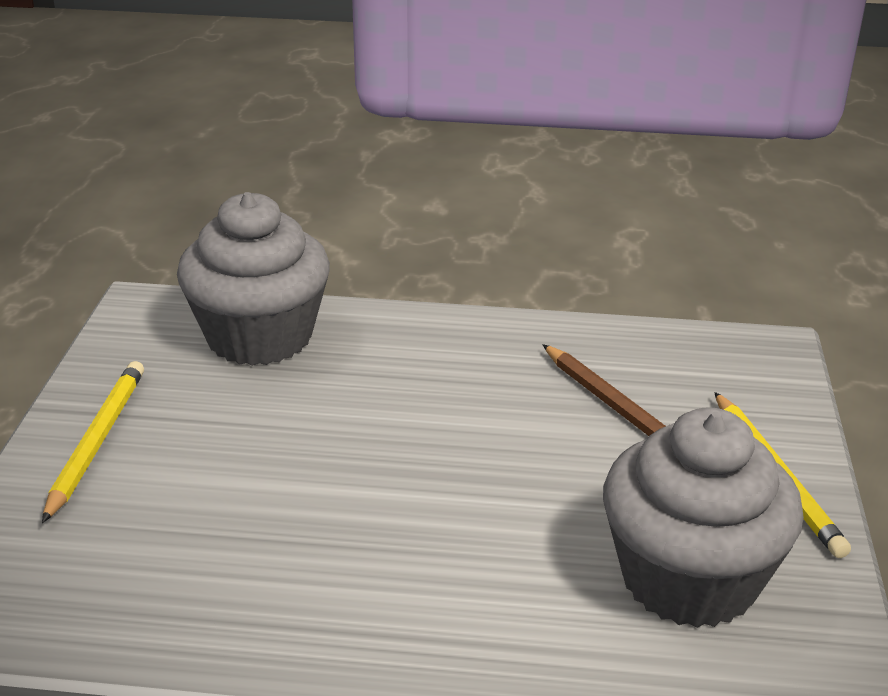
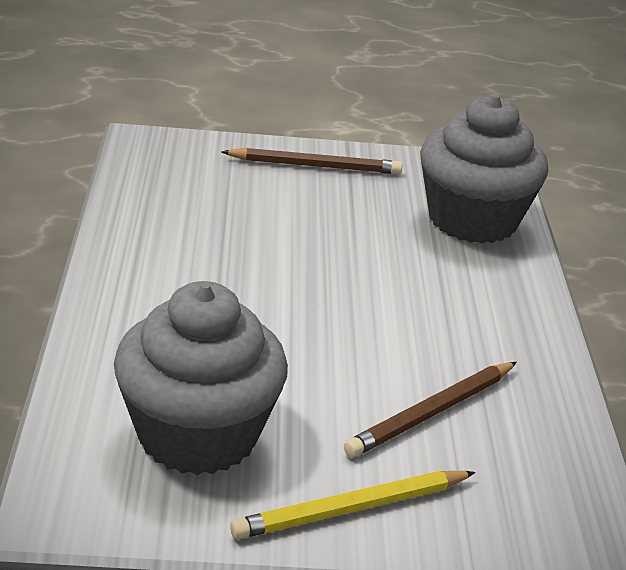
camera: 80 degrees right, 0 degrees up
(97, 441) = (315, 166): yellow pencil -> brown pencil

